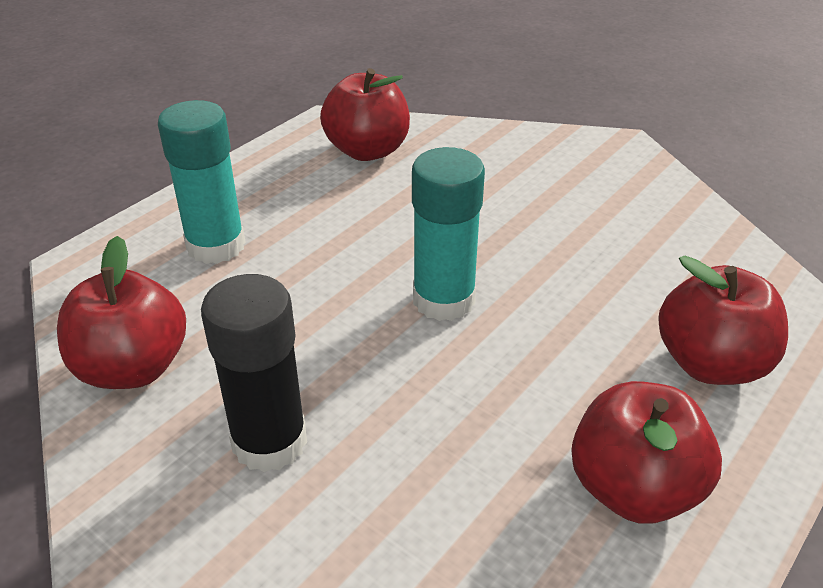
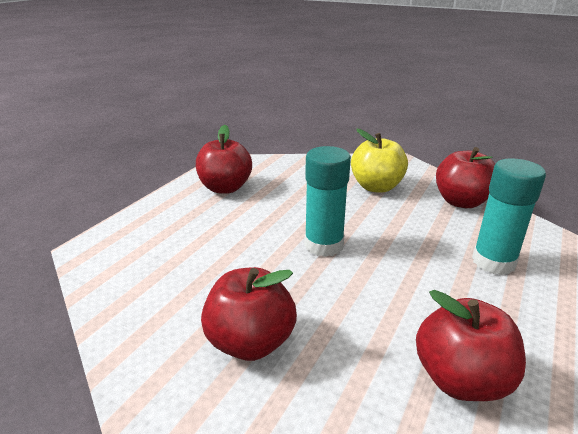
camera: 170 degrees right, 10 degrees down
(269, 441) = (376, 187): black glue stick -> yellow apple
(711, 364) = (171, 230): red apple -> red apple (250, 342)

